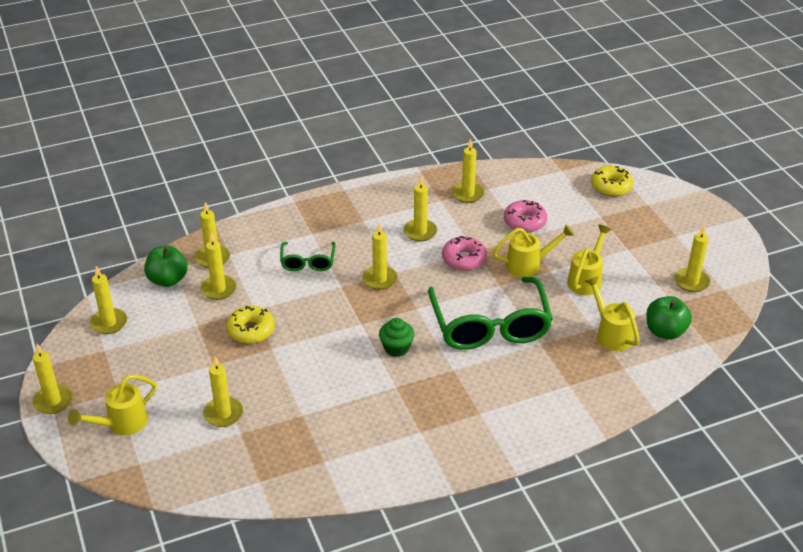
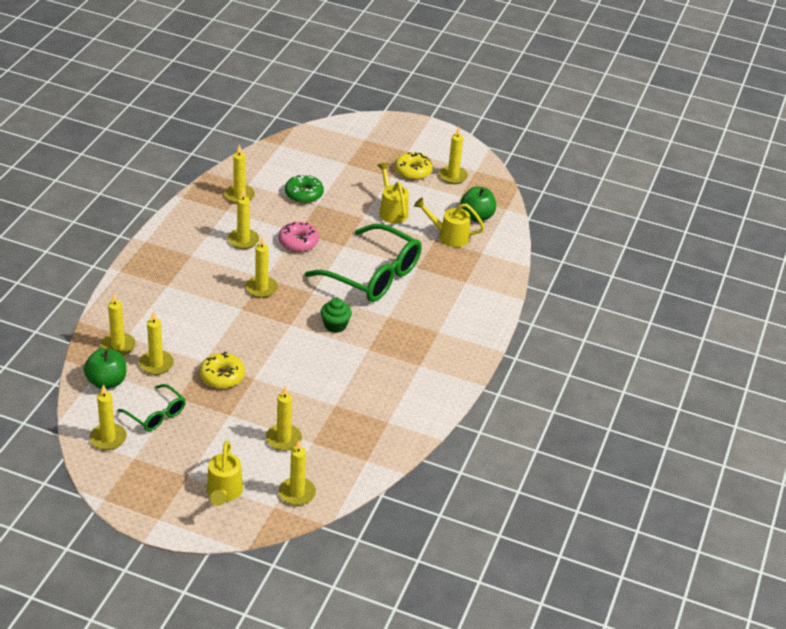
camera: 50 degrees left, 0 degrees up
(53, 401) = (150, 514): yellow candle -> yellow candle (297, 493)
(308, 262) = (194, 307): green glasses -> green glasses (156, 414)
(525, 222) = (304, 194): pink donut -> green donut
(528, 265) = (344, 222): yellow watering can -> none
(611, 186) = (327, 139): yellow donut -> yellow donut (413, 171)

